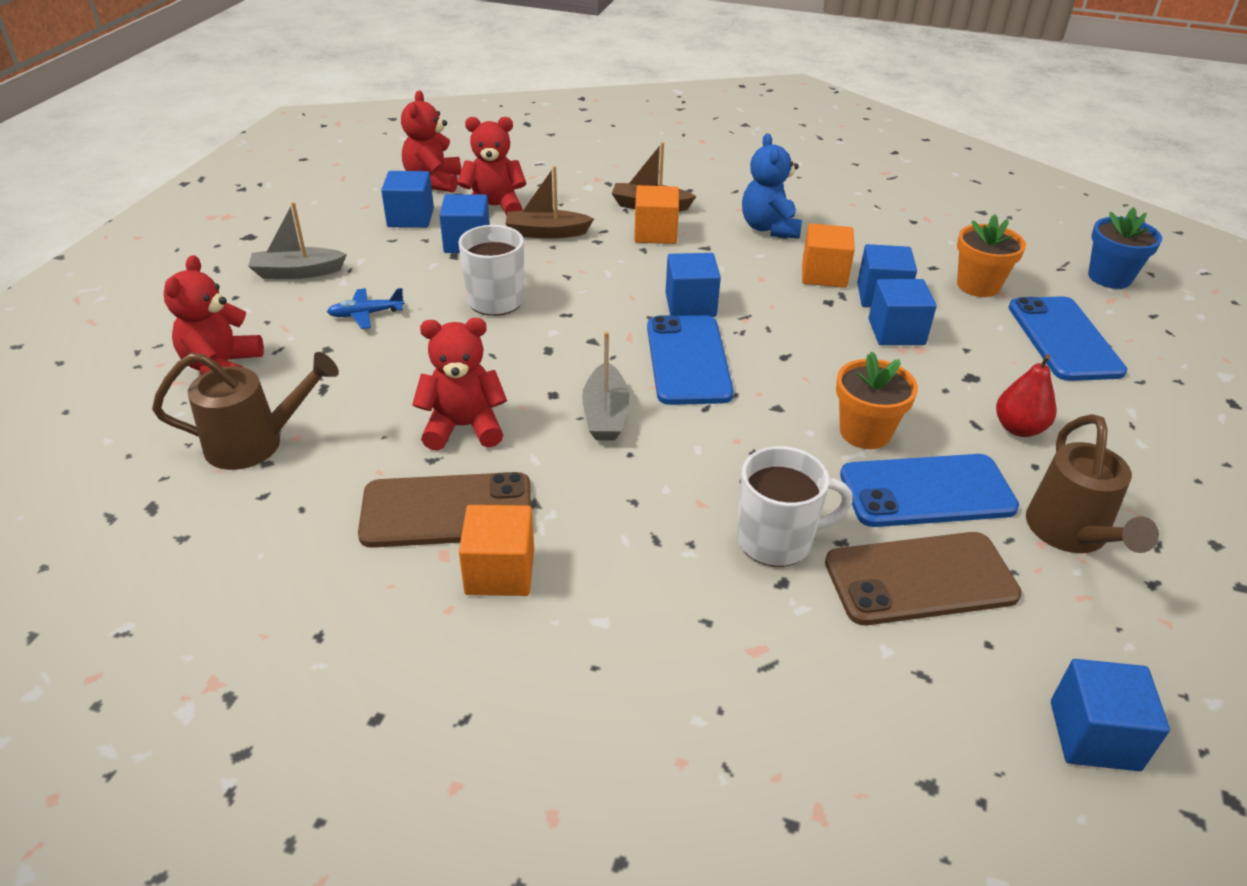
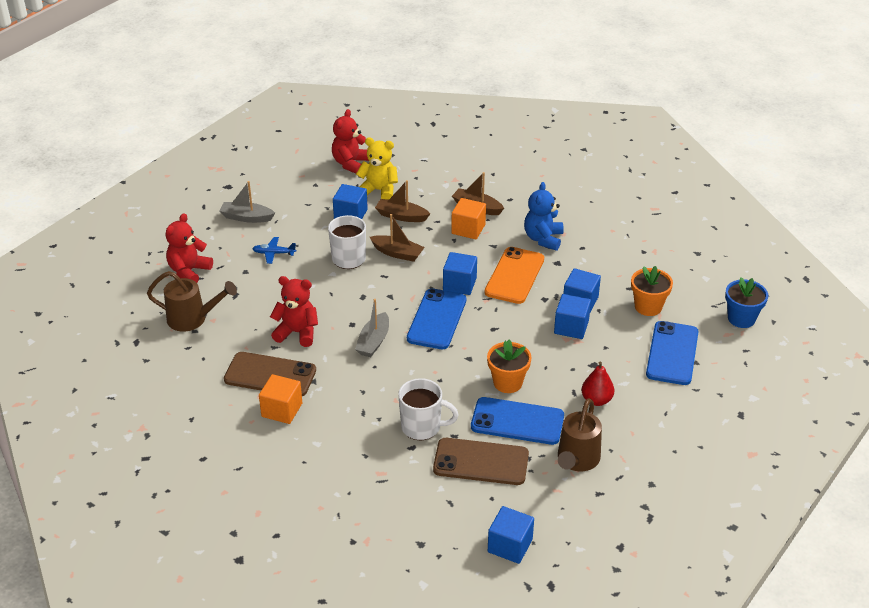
camera: 20 degrees right, 0 degrees up
(410, 218) = (325, 189): blue cube -> none
(494, 207) = (379, 190): red teddy bear -> yellow teddy bear
(569, 280) = (397, 253): none -> brown boat
(763, 280) = (514, 276): none -> orange phone
(824, 274) = (555, 279): orange cube -> none

